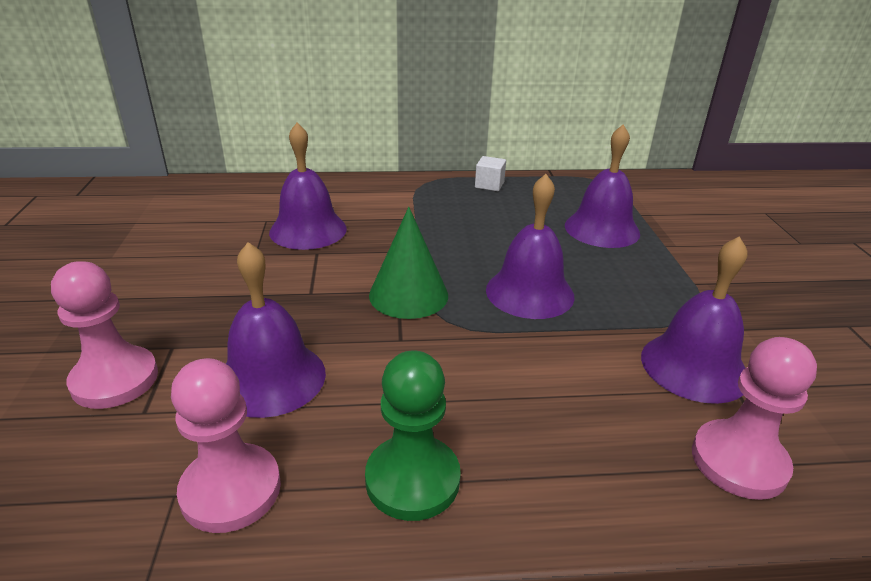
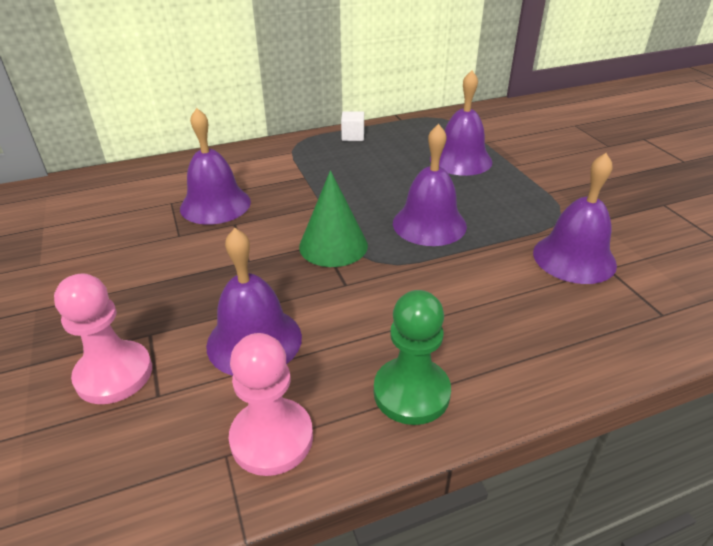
camera: 15 degrees left, 5 degrees up
(738, 461) = (631, 321): pink pawn -> none

